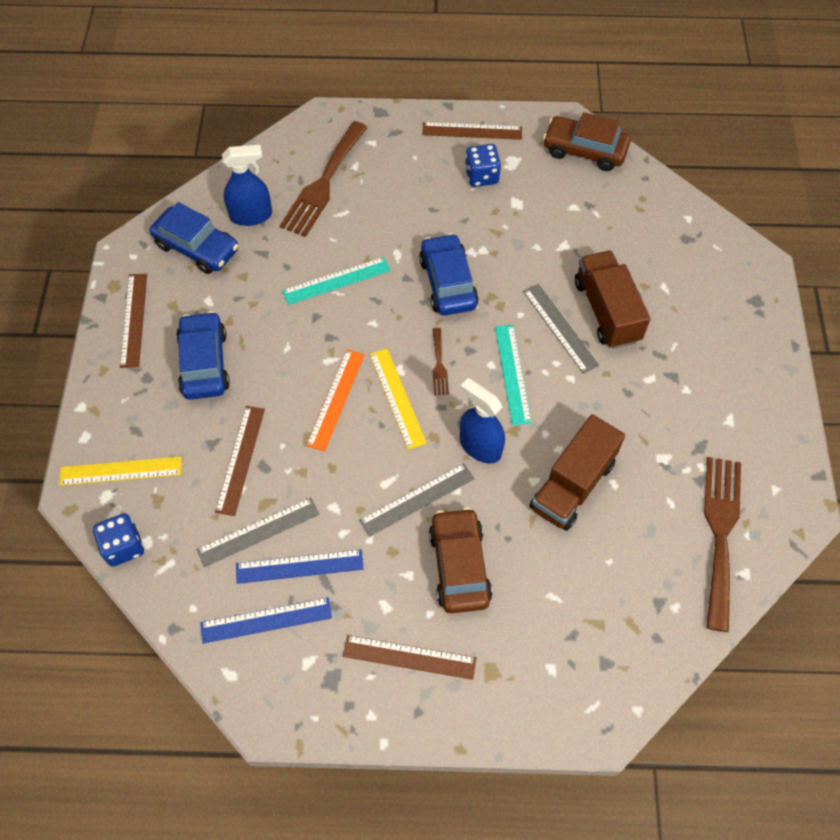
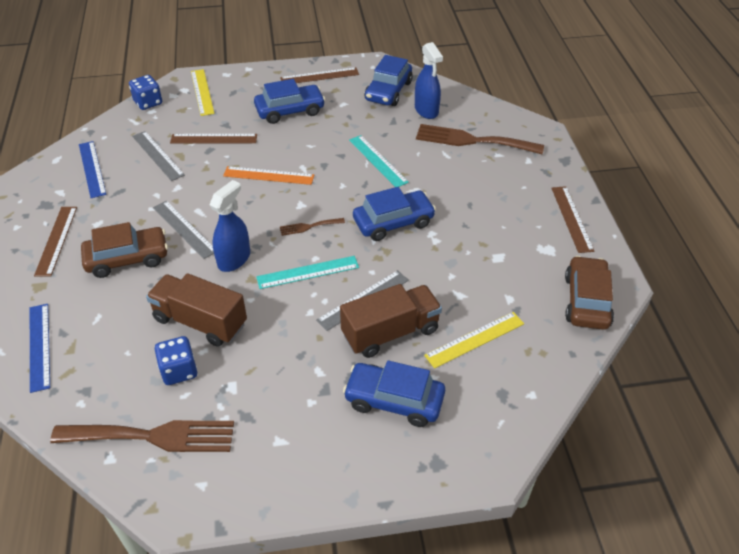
camera: 80 degrees right, 15 degrees down
(299, 566) = (131, 178): blue ruler -> blue ruler (39, 346)
(397, 398) = (274, 207): yellow ruler -> yellow ruler (475, 339)
(481, 176) = (520, 230): blue dice -> blue dice (179, 371)
(689, 321) = (394, 400): none -> blue car

